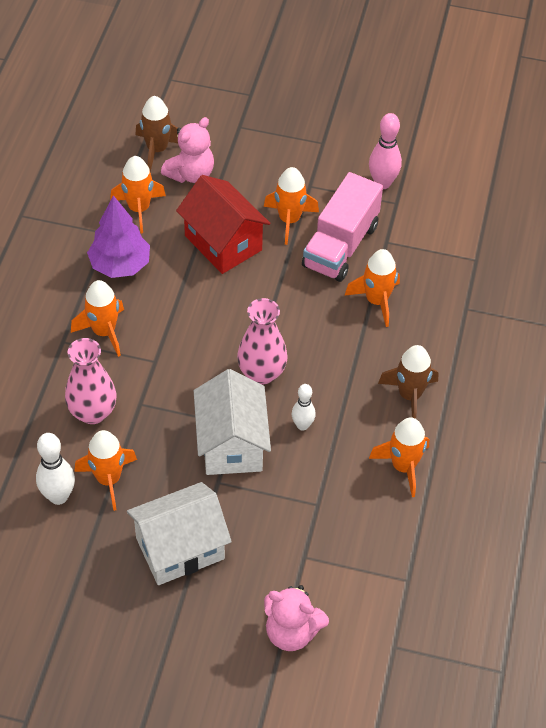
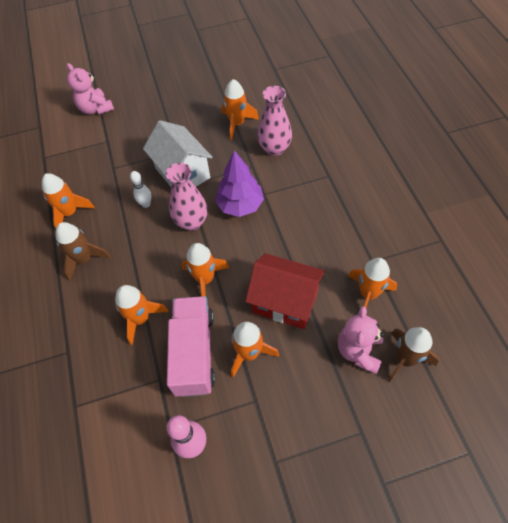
camera: 155 degrees right, 5 degrees up
(58, 496) = (256, 104): white bowling pin -> none
(104, 332) = (310, 194): orange rocket -> orange rocket (205, 279)
(120, 265) = (341, 242): purple tree -> purple tree (240, 205)
(180, 548) = (175, 114): white house -> none
(291, 632) = (95, 109): pink teddy bear -> pink teddy bear turned 120 degrees counterclockwise

